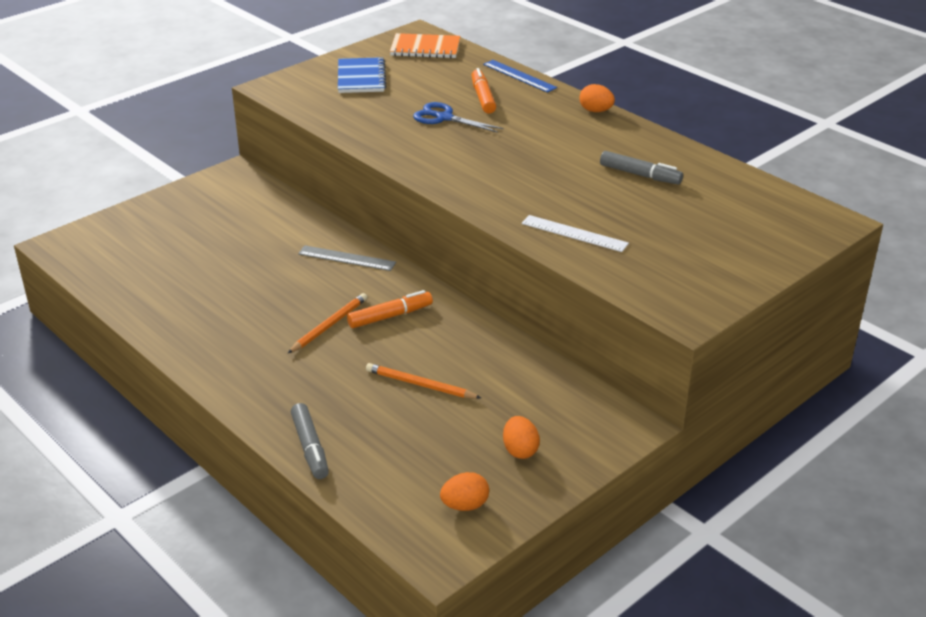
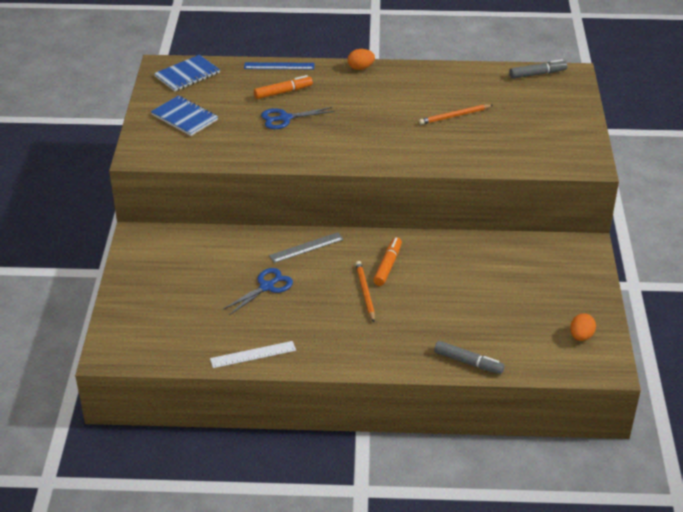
camera: 45 degrees left, 5 degrees up
(258, 269) = (267, 286): none -> blue scissors
(420, 385) = (465, 292): orange pencil -> orange pencil (454, 116)
(425, 48) = (187, 75): orange notebook -> blue notebook
(483, 97) = (283, 92): orange marker -> orange marker turned 120 degrees clockwise
(520, 450) = (561, 292): orange egg -> none
(574, 233) = (472, 151): white ruler -> white ruler (253, 354)
(640, 175) = (447, 97): grey marker -> grey marker (537, 74)

